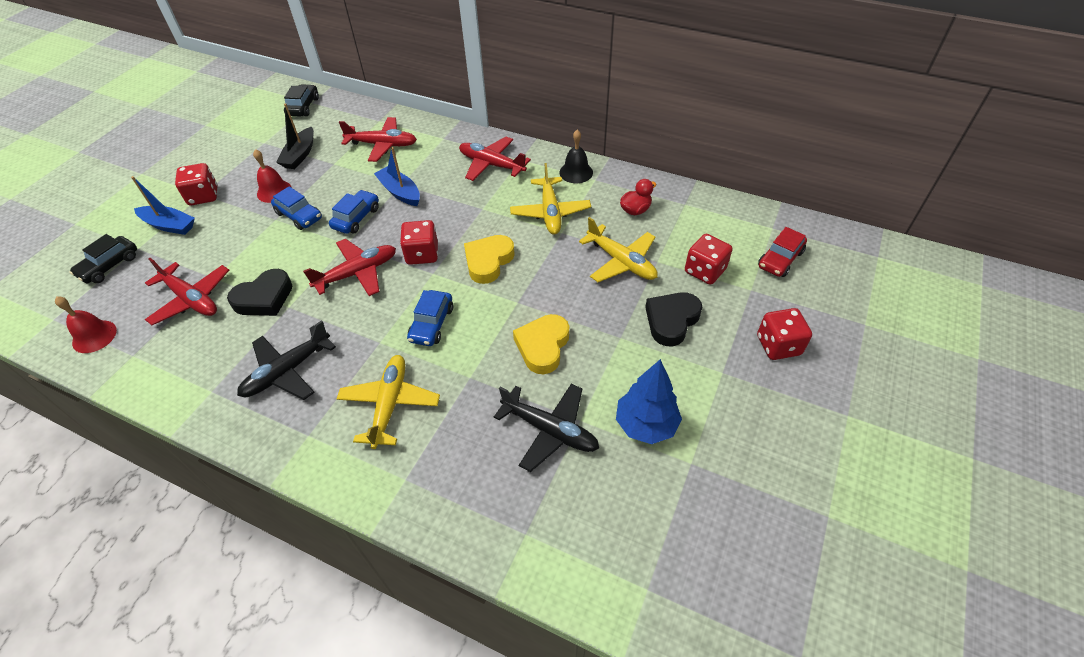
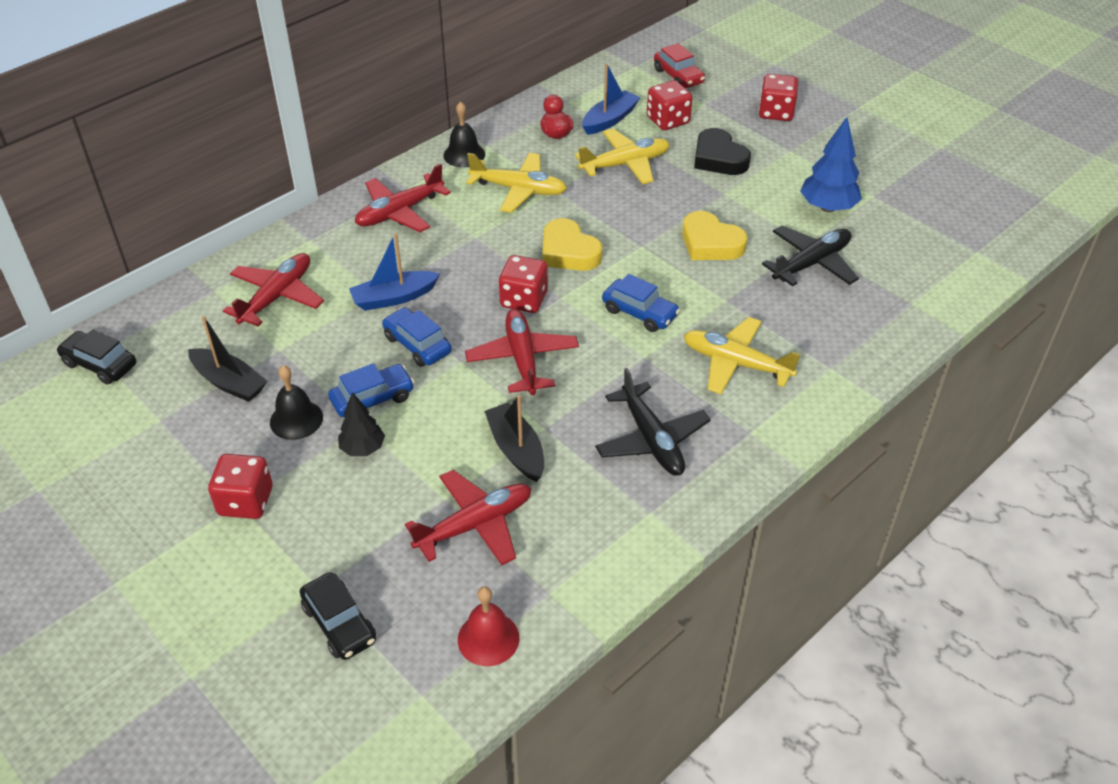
camera: 70 degrees left, 5 degrees down
(169, 225) = (290, 546): blue boat -> blue boat (609, 120)
(254, 227) = (363, 448): none -> black tree
(264, 298) = (516, 449): black heart -> black boat
(274, 191) = (296, 419): red bell -> black bell

